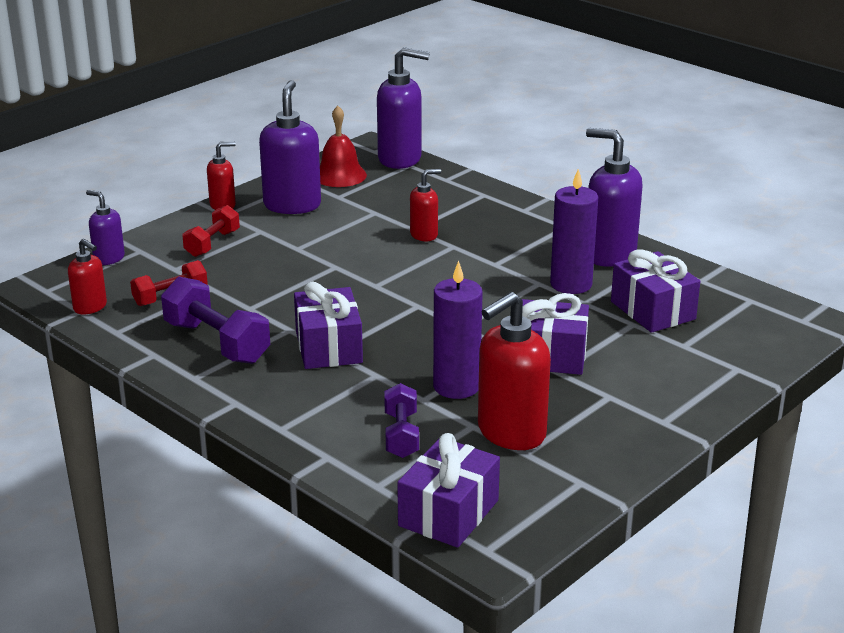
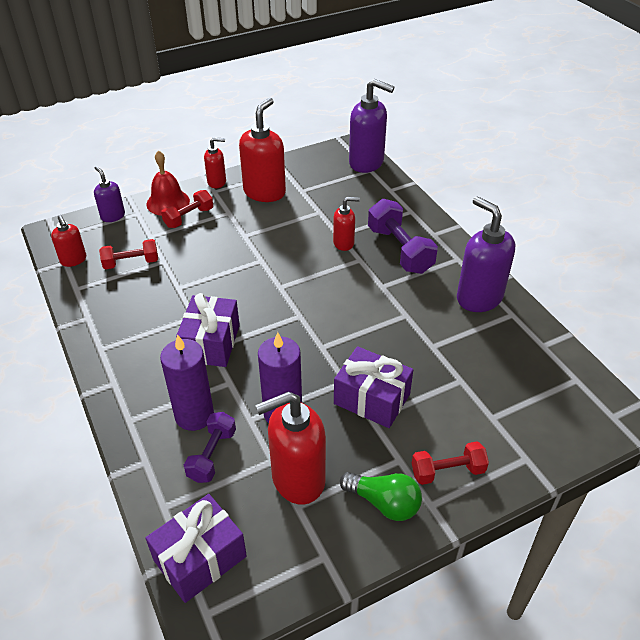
camera: 20 degrees right, 15 degrees up
(217, 342) = (136, 317): purple dumbbell -> purple dumbbell (400, 250)
(292, 205) = (265, 192): purple soap dispenser -> red soap dispenser
(340, 175) = (314, 170): red bell -> red bell (168, 202)
(571, 284) = (431, 323): purple candle -> purple candle (194, 415)
(615, 430) = (384, 503): none -> green light bulb
(652, 310) = (485, 370): purple gift -> none
(664, 394) = (447, 471): none -> red dumbbell

